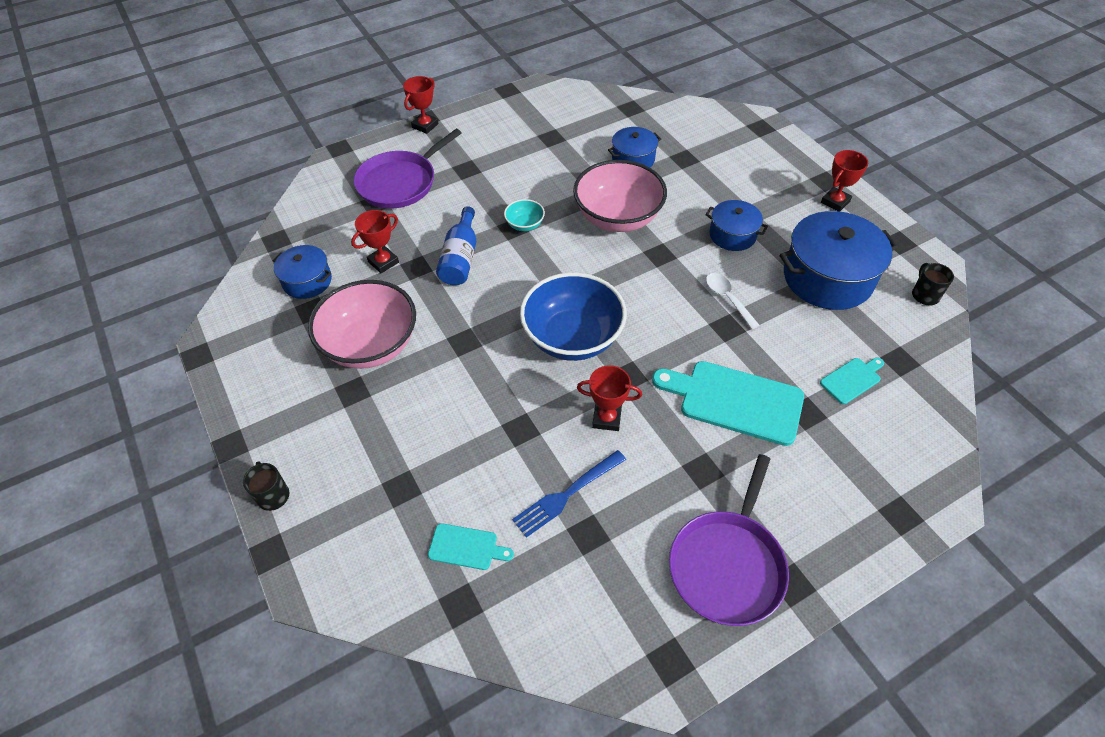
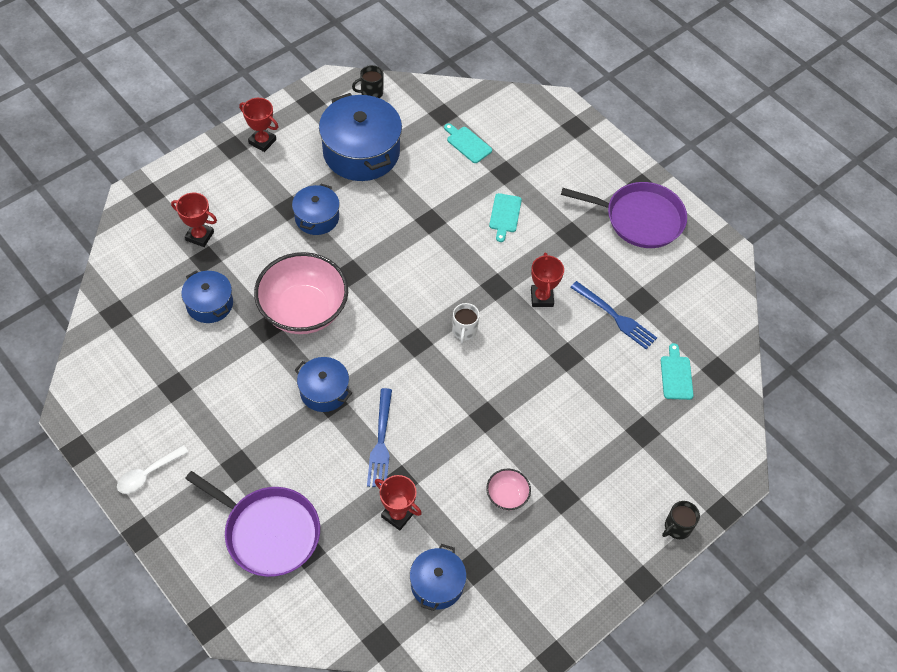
camera: 105 degrees left, 5 degrees up
(371, 345) = (507, 495): pink bowl -> pink bowl, size x0.44
(425, 126) = (156, 531): red trophy -> red trophy (200, 236)
(460, 258) = (381, 442): blue bottle -> blue fork
(525, 225) = (324, 391): turquoise bowl -> blue pot
(572, 337) = (464, 331): blue bowl -> white mug
(727, 299) = (398, 221): white spoon -> white spoon (148, 474)
(735, 401) = (505, 215): turquoise cutting board -> turquoise cutting board, size x0.50

